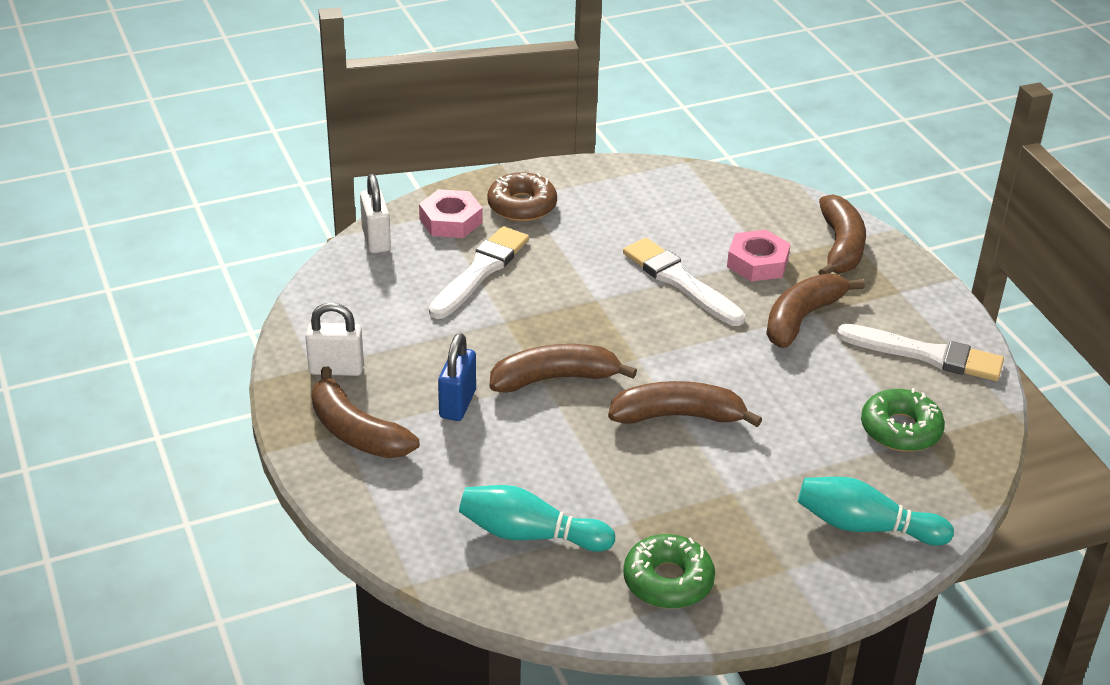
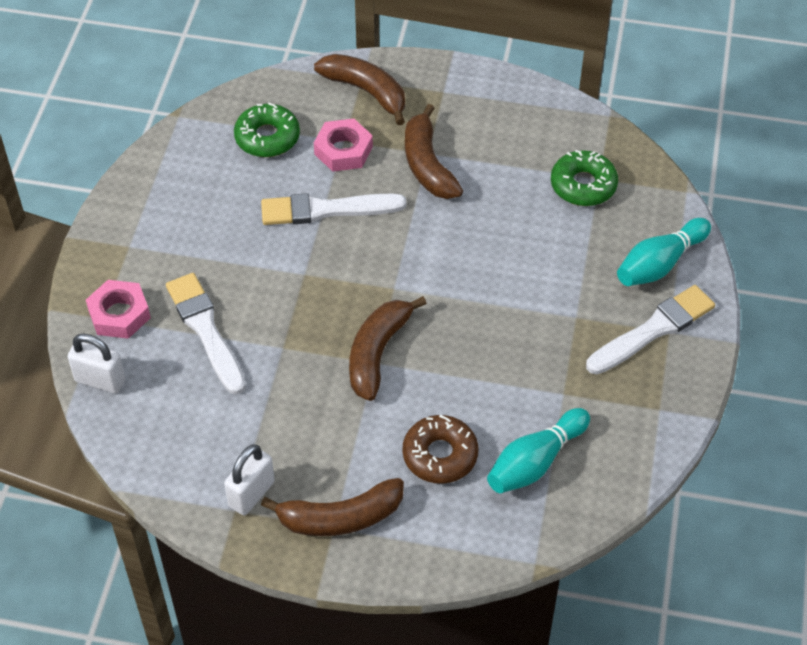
camera: 55 degrees left, 15 degrees up
(457, 404) = (359, 432): blue padlock -> none
(522, 206) = (142, 255): brown donut -> brown donut (440, 455)
(668, 581) = (636, 404): green donut -> green donut (267, 137)
(678, 416) = (476, 301): brown banana -> none
(926, 354) = (520, 122): white brush -> white brush (653, 330)

